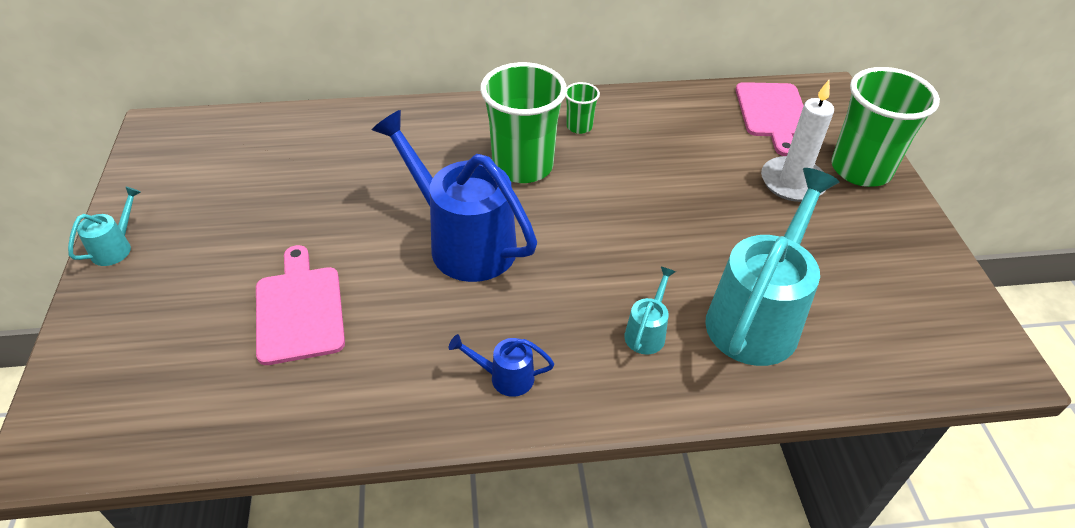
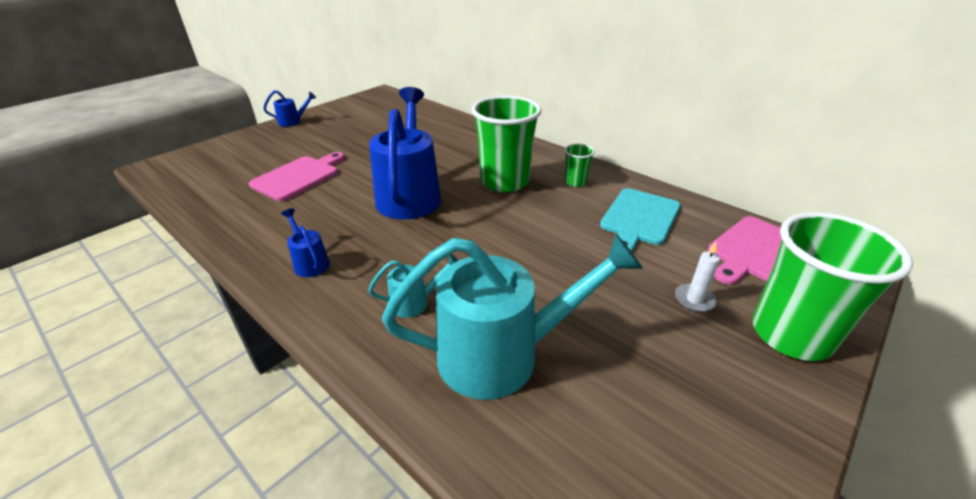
camera: 50 degrees right, 10 degrees down
(116, 247) = (293, 122): turquoise watering can -> blue watering can
(675, 134) = (639, 219): none -> turquoise cutting board
(792, 182) = (694, 300): white candle -> white candle, size x0.54

